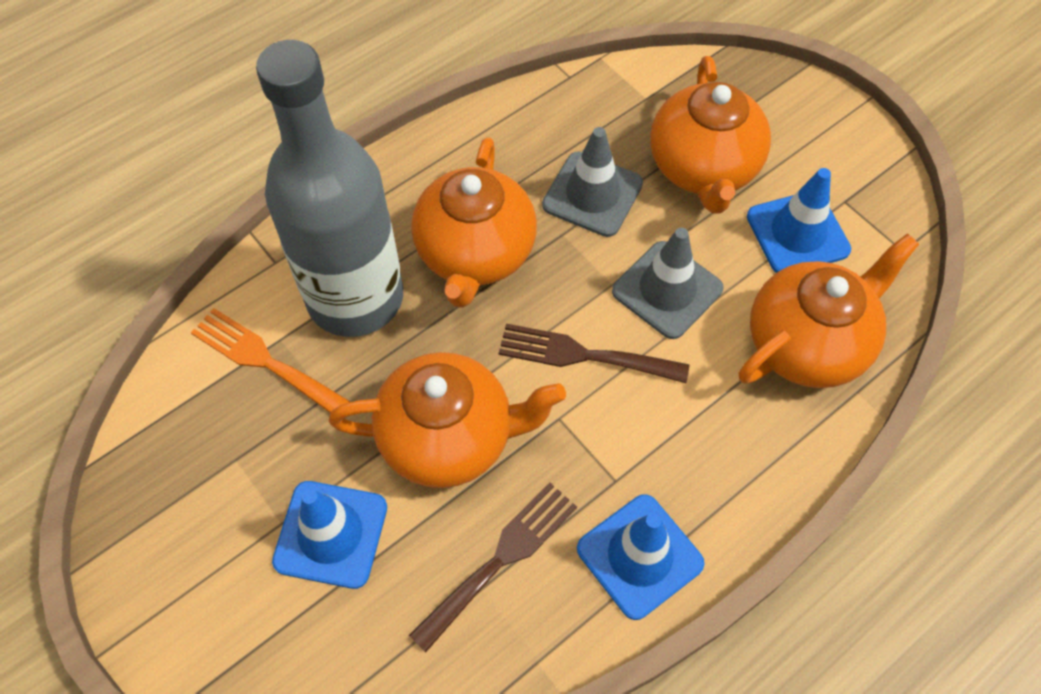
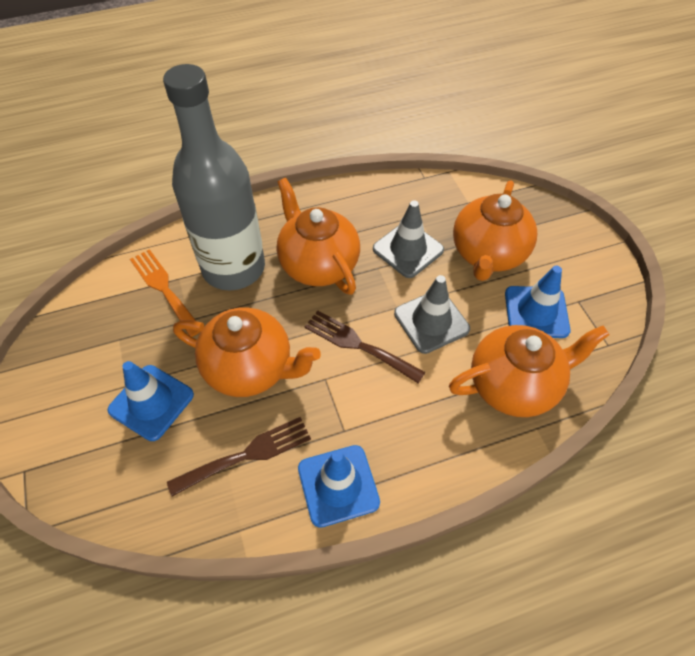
camera: 20 degrees right, 5 degrees down
(475, 254) = (318, 264): orange teapot -> orange teapot turned 120 degrees clockwise

